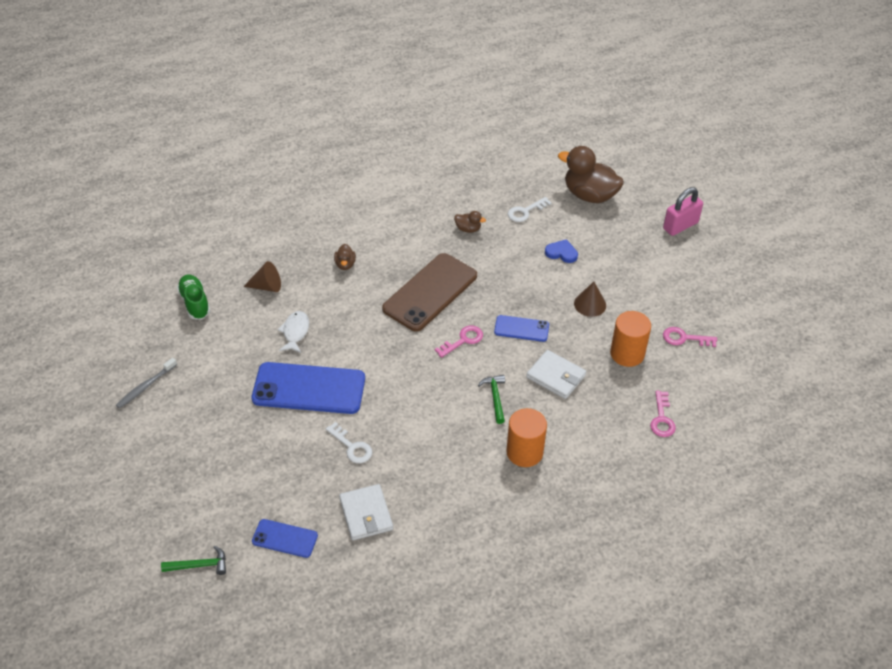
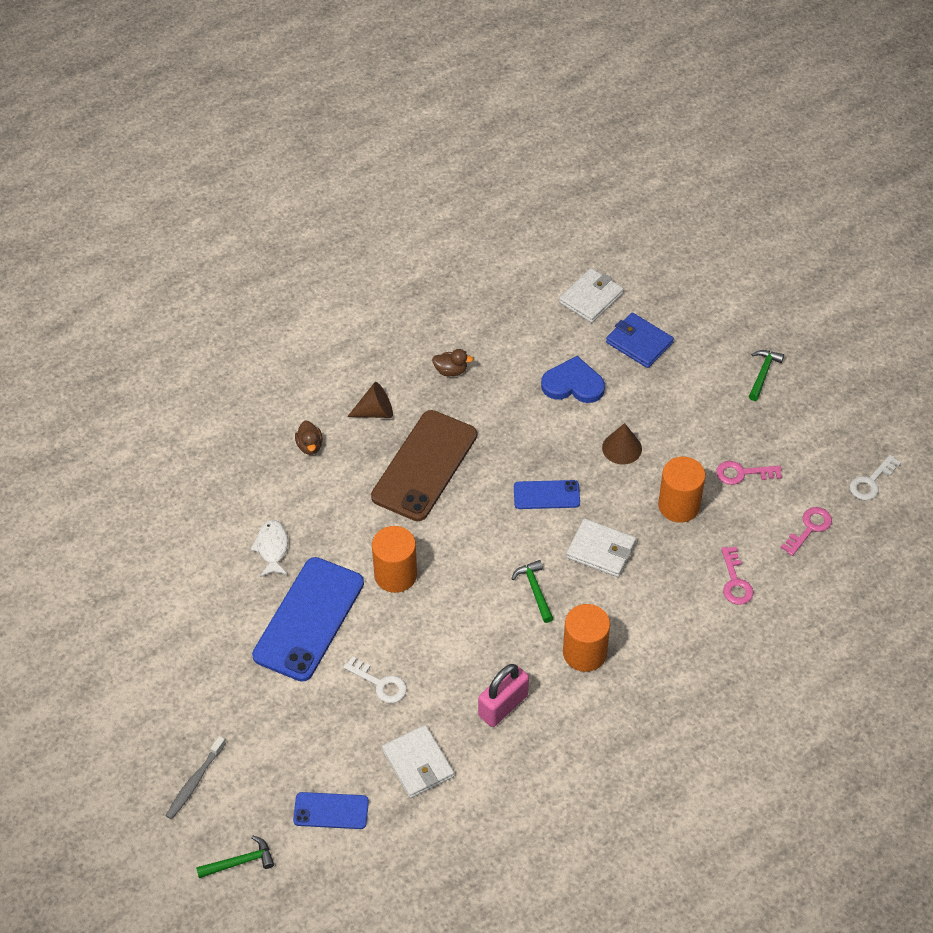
camera: 10 degrees left, 5 degrees up
(145, 387) = (108, 653): grey toothbrush -> grey toothbrush (194, 782)
(195, 303) = (136, 531): green shoe -> none
(267, 286) = (220, 493): brown cone -> brown cone (375, 412)
(309, 389) = (309, 619): blue phone -> blue phone turned 60 degrees counterclockwise
(386, 367) = (395, 575): none -> orange cylinder
(463, 340) = (479, 522): pink key -> pink key (809, 528)
(525, 212) = (516, 334): white key -> white key (871, 482)
(561, 253) = (573, 384): blue heart -> blue heart, size x1.51
(589, 195) = (591, 298): brown duck -> white wallet
(620, 231) = (639, 343): none -> blue wallet
(680, 226) = (710, 322): pink padlock -> pink padlock (503, 705)
(716, 268) = (763, 374): none -> green hammer

